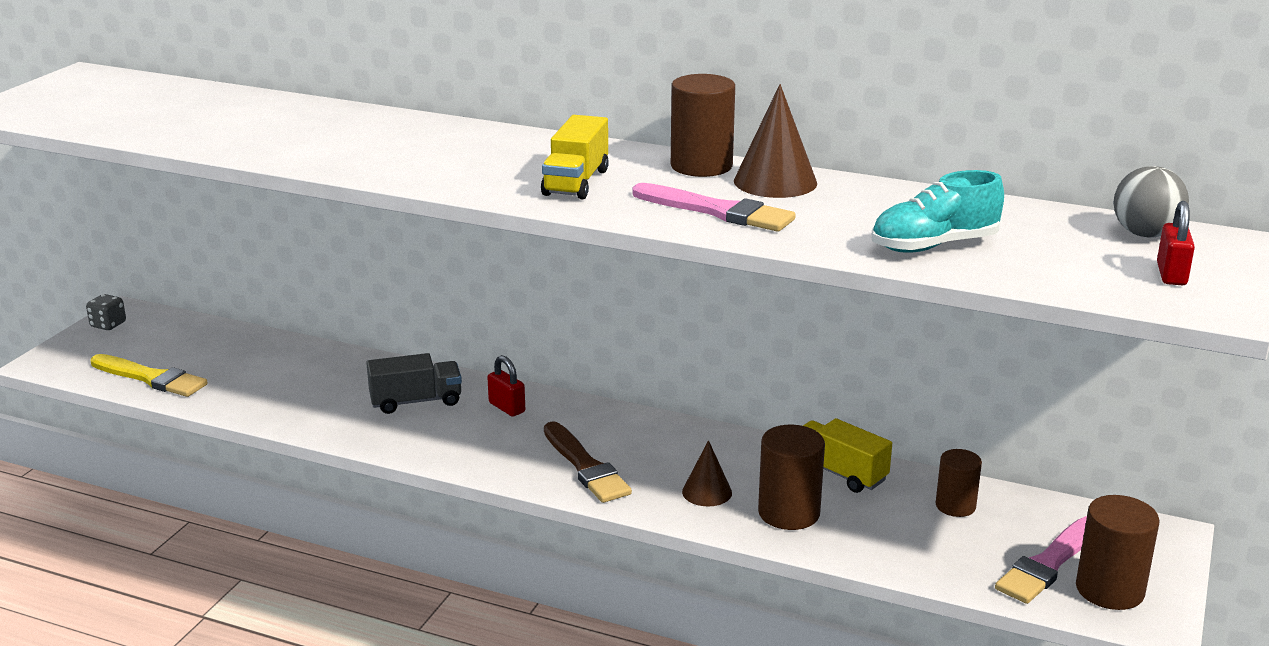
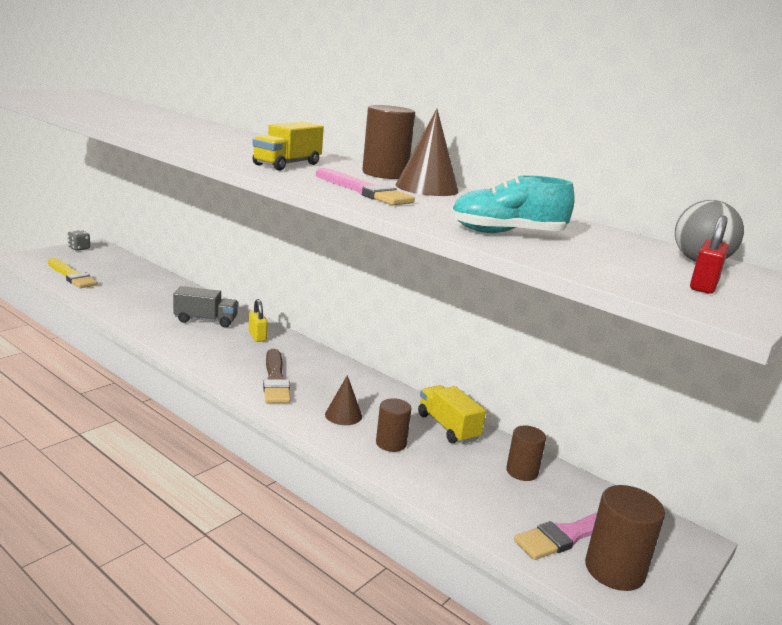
camera: 15 degrees right, 5 degrees down
(507, 407) = (257, 336): red padlock -> yellow padlock
(789, 513) = (391, 443): brown cylinder -> brown cylinder, size x0.65

